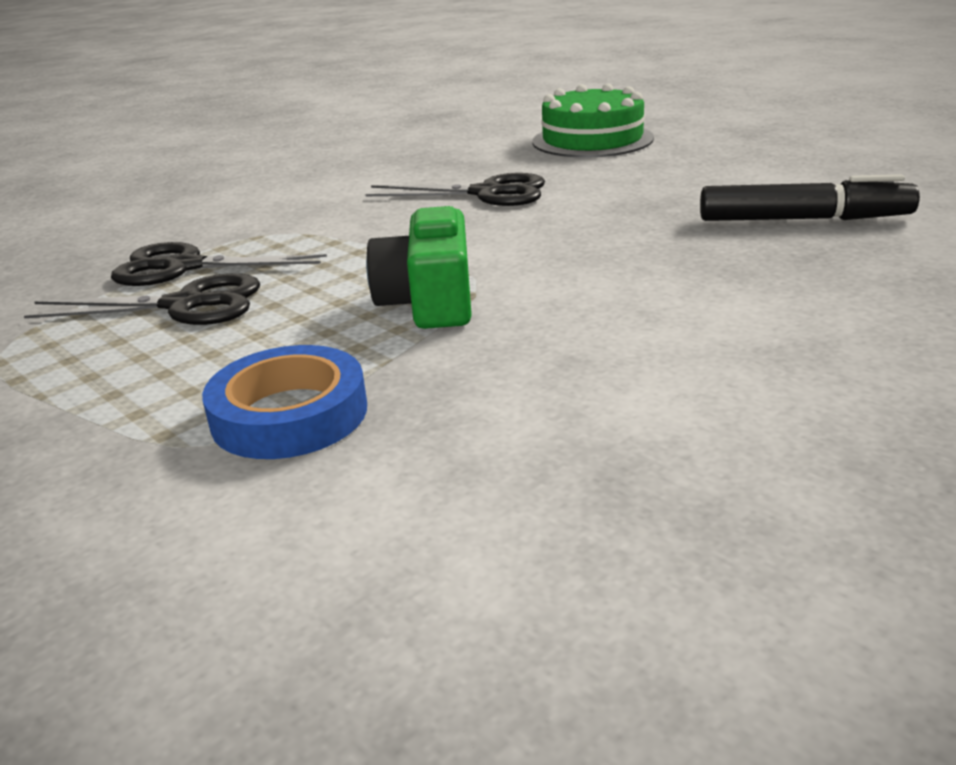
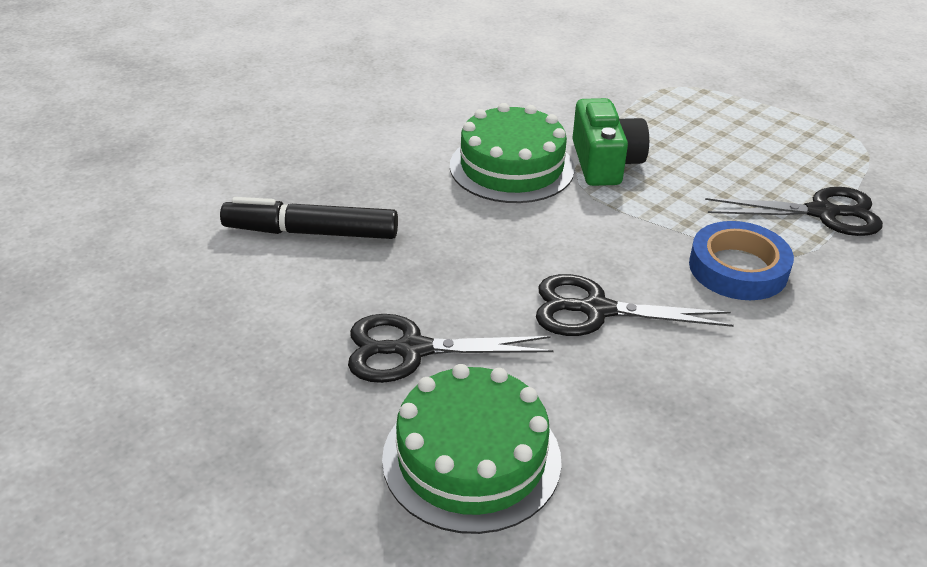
camera: 175 degrees right, 10 degrees up
(185, 305) = (778, 171): black scissors -> black scissors (412, 350)
(289, 414) = (648, 96): blue tape -> blue tape (738, 268)
(569, 290) = (512, 167): none -> green cake

